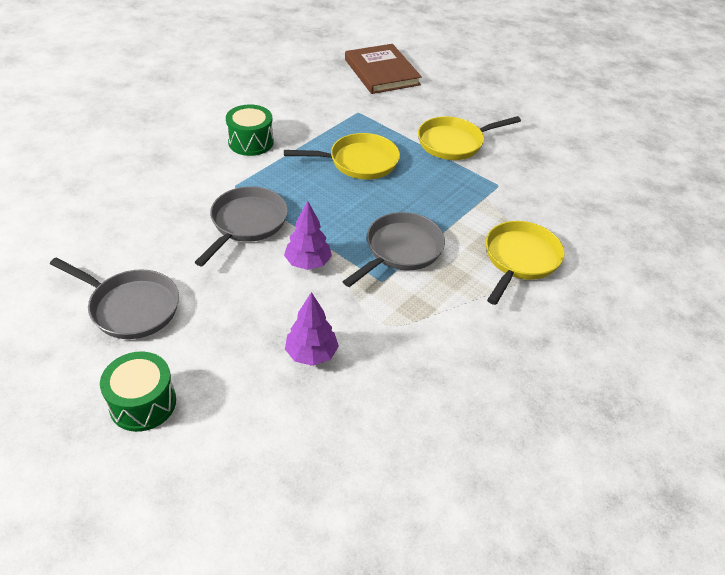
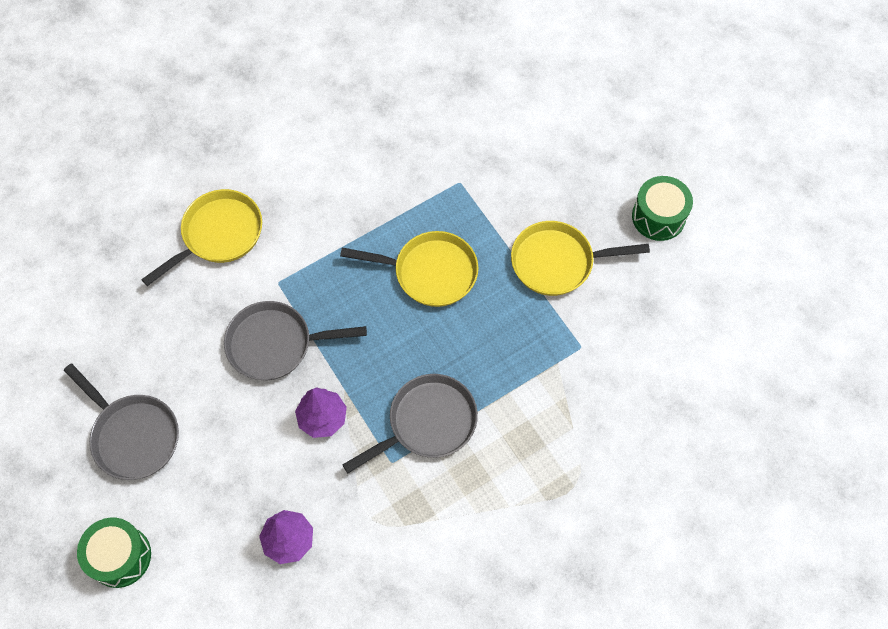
camera: 20 degrees right, 20 degrees up
(246, 223) = (275, 344): grey pan -> grey pan turned 135 degrees counterclockwise
(251, 142) = (316, 212): green drum -> green drum (658, 217)
(382, 72) = (517, 109): brown book -> none
(520, 259) = (554, 468): yellow pan -> yellow pan (218, 234)

